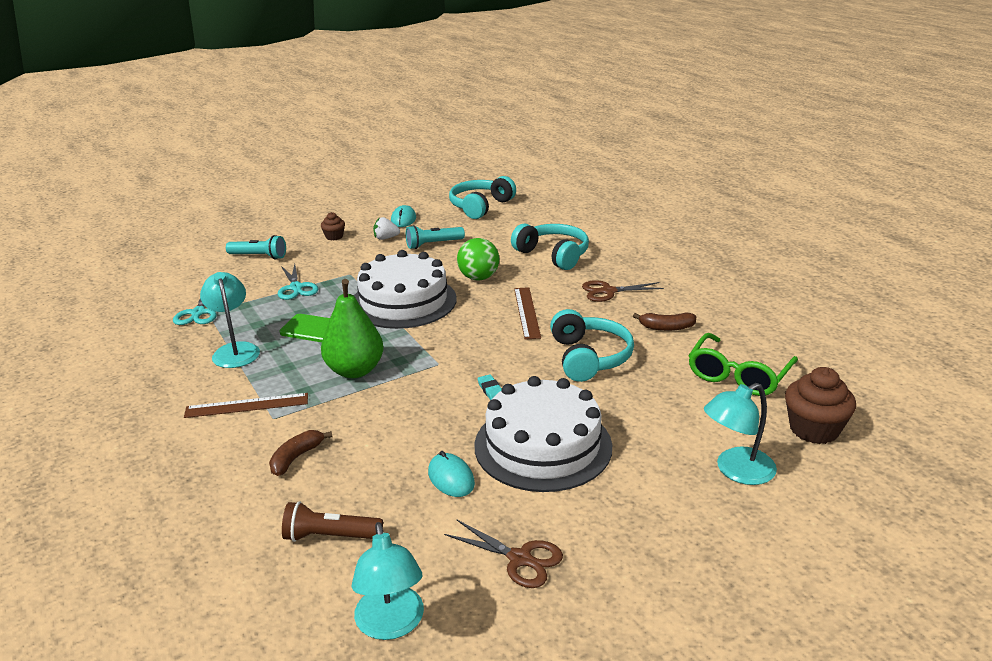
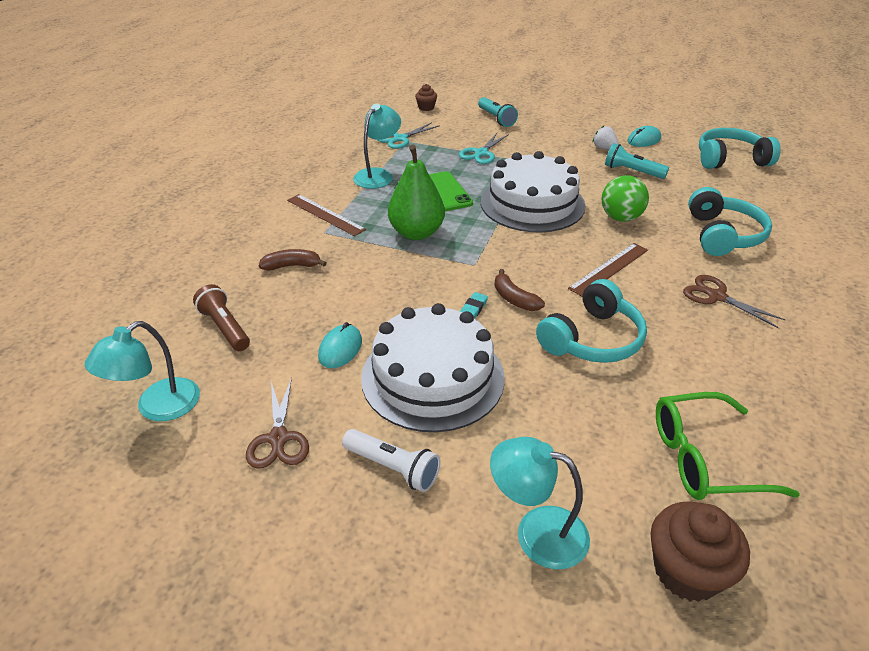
camera: 50 degrees right, 10 degrees up
(334, 237) = (569, 129): brown cupcake -> brown cupcake (426, 107)
(617, 509) = (393, 468): none -> white flashlight
(666, 327) = (714, 364): brown banana -> brown banana (514, 299)

